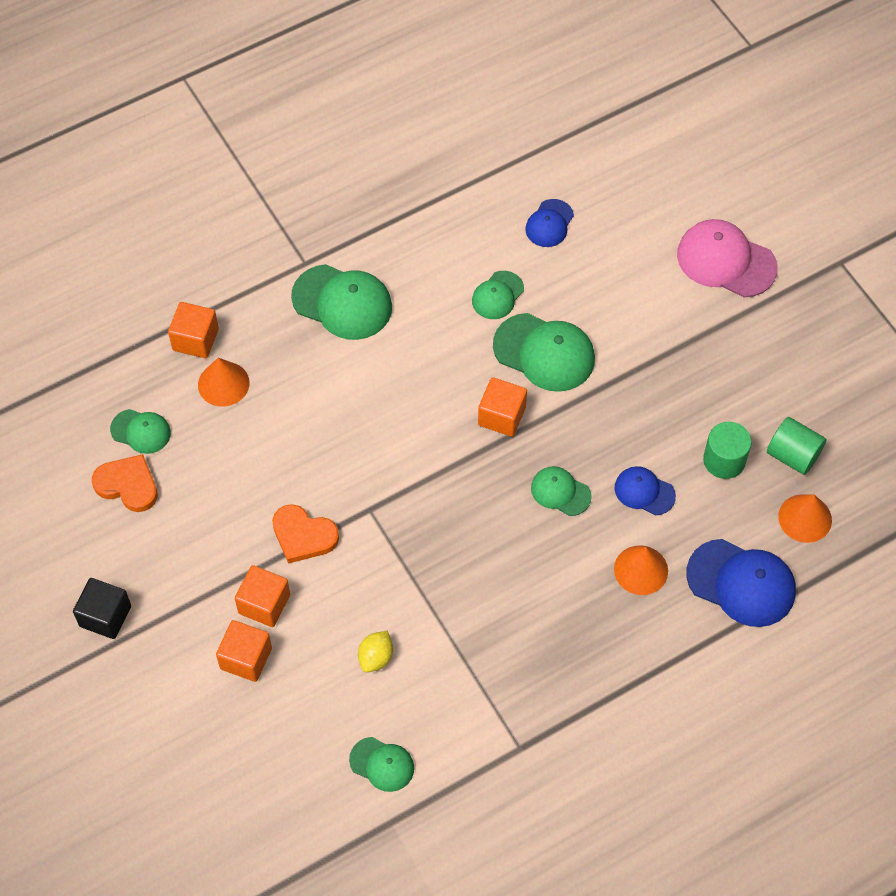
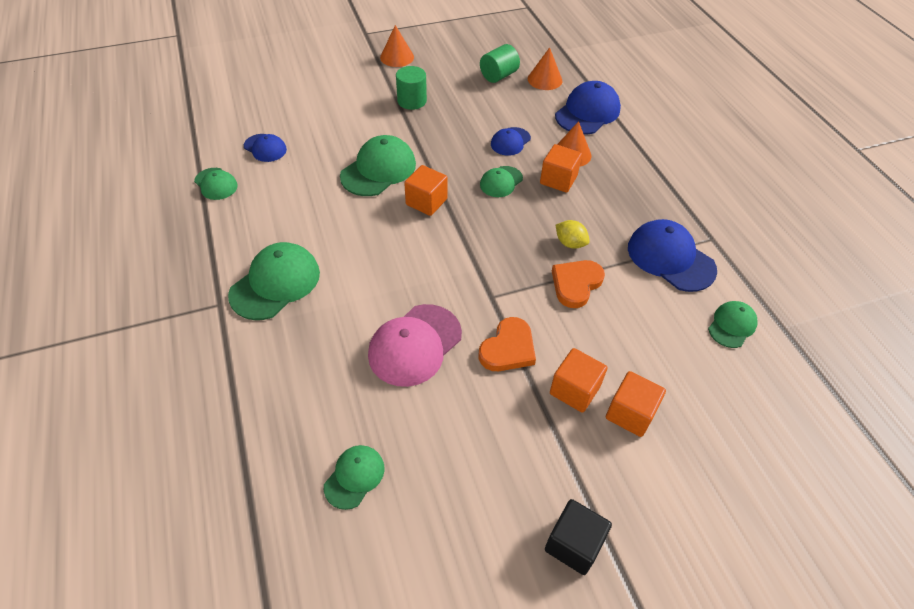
camera: 80 degrees left, 10 degrees down
(128, 485) = (417, 499): orange heart -> orange heart (576, 284)
(195, 340) = (263, 408): orange cube -> orange cube (558, 180)
(223, 384) = (324, 390): orange cone -> orange cone (397, 57)
(376, 657) = (633, 314): yellow lemon -> yellow lemon (570, 243)
(473, 697) = (670, 258): none -> blue cap
(497, 295) = (316, 186): green cap -> green cap (216, 184)
(724, 460) = (494, 103): green cylinder -> green cylinder (412, 101)
(726, 261) = (341, 75): pink cap -> pink cap (415, 345)

